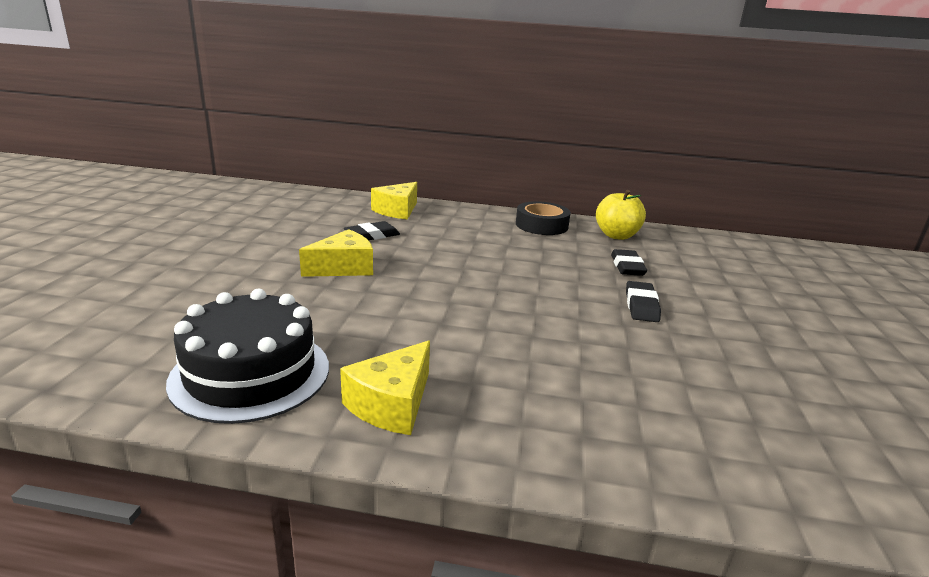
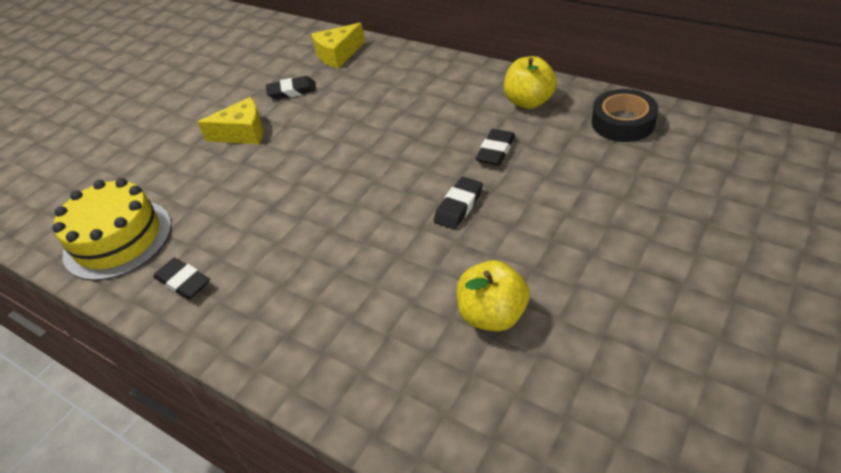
camera: 30 degrees right, 20 degrees up
(251, 373) = (118, 239): black cake -> yellow cake
(392, 404) = (183, 281): yellow cheese -> black eraser
(541, 225) = (461, 81): black tape -> black tape (623, 122)
(774, 381) = (492, 315): none -> yellow apple

